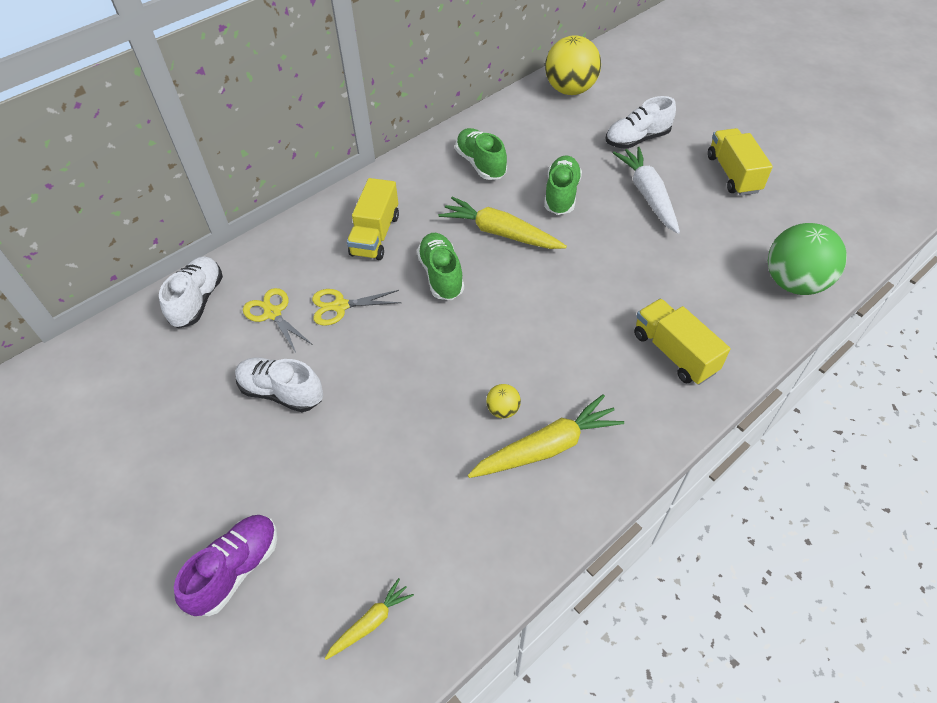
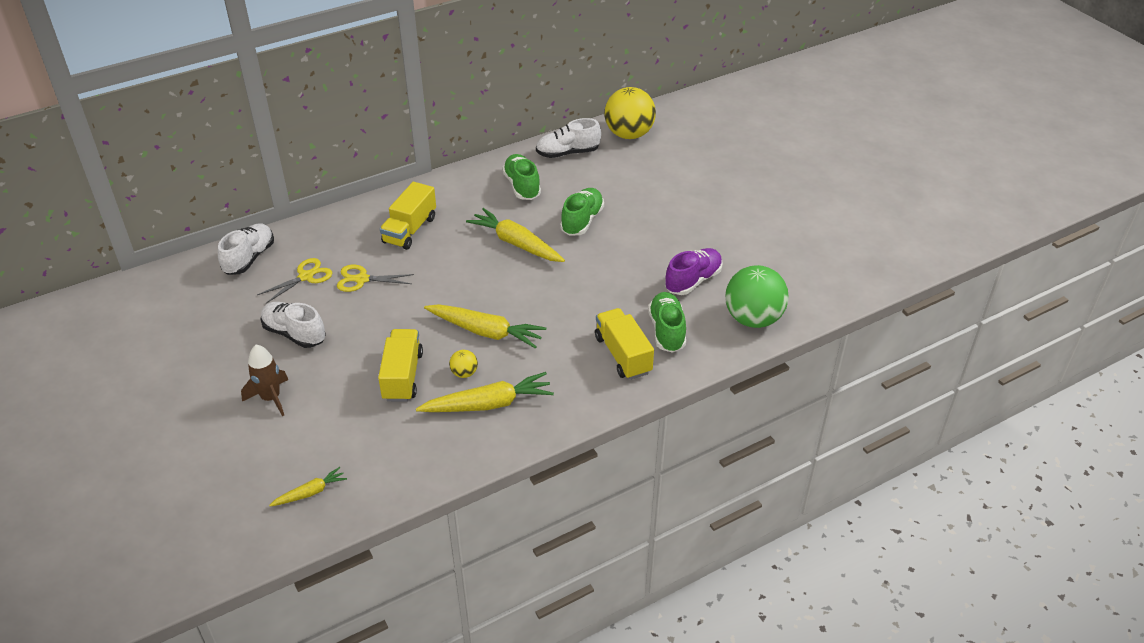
camera: 10 degrees right, 10 degrees down
(236, 569) = (223, 444): purple shoe -> purple shoe (693, 281)
(273, 313) = (306, 276): yellow scissors -> yellow scissors turned 75 degrees clockwise
(278, 489) = (271, 398): none -> brown rocket
(441, 275) = (453, 268): green shoe -> green shoe (667, 331)
(507, 350) = (485, 332): none -> yellow carrot
(637, 139) = (670, 185): white shoe -> white shoe (567, 153)
(648, 195) = (658, 232): white carrot -> none
(733, 174) = (744, 225): yellow truck -> yellow truck (402, 376)

